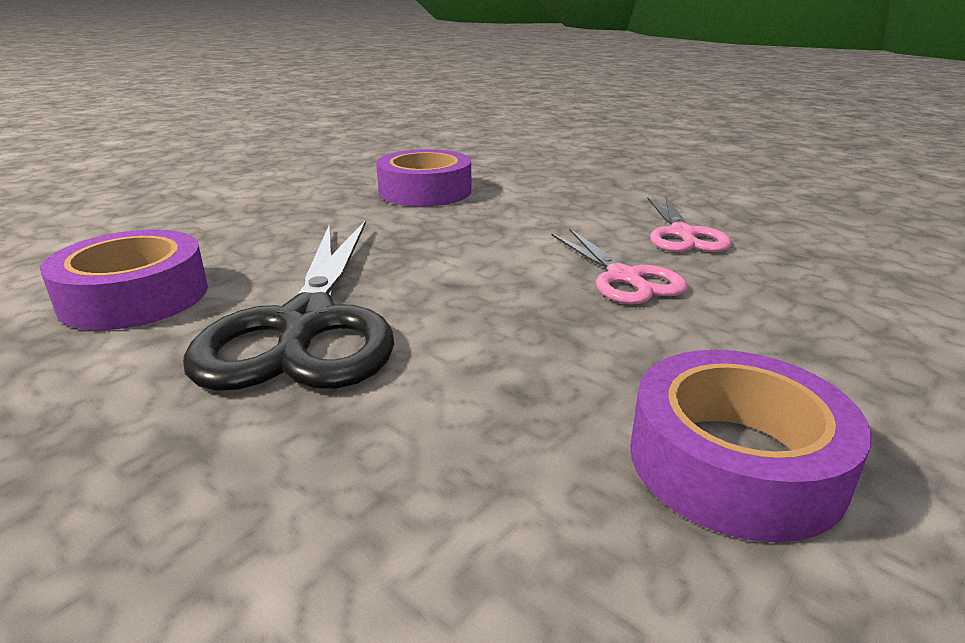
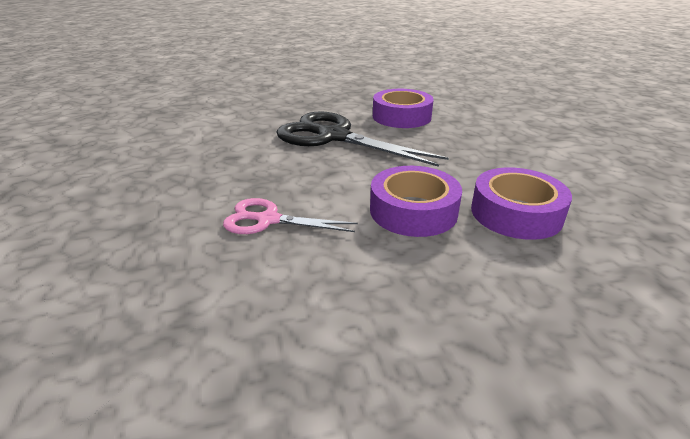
camera: 125 degrees right, 5 degrees up
(682, 234) = (290, 288): pink scissors -> none
(735, 461) = (143, 173): purple tape -> purple tape (413, 211)

